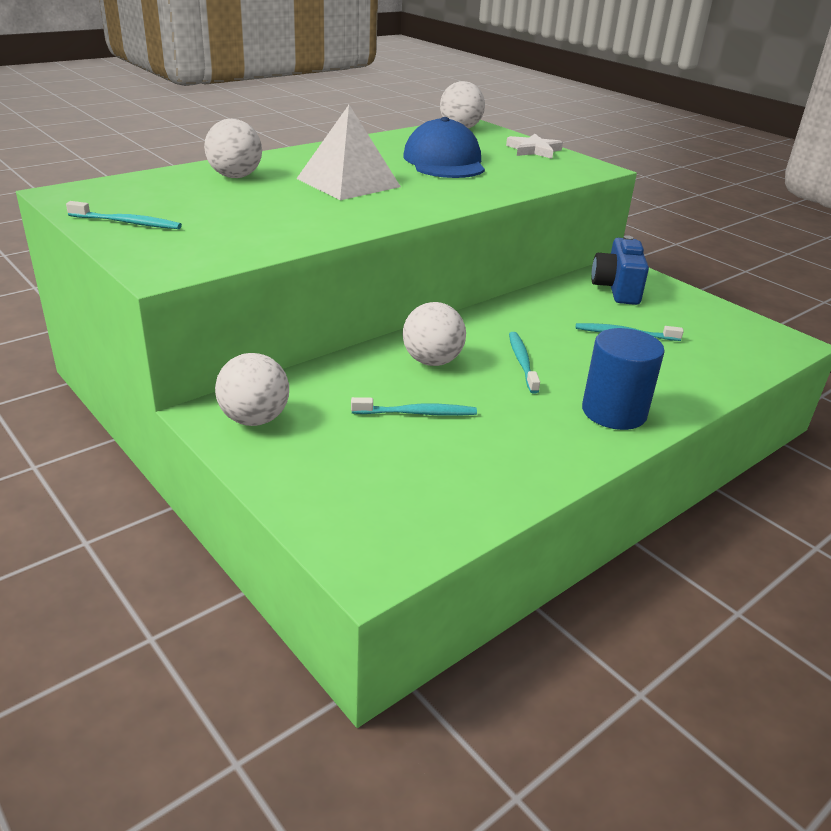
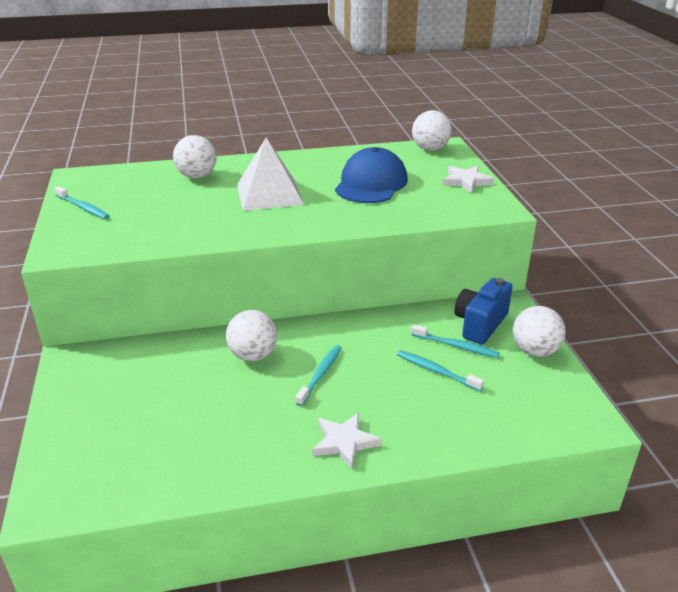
camera: 30 degrees right, 0 degrees up
(254, 419) = (90, 369): white ball -> white ball (534, 351)
(417, 413) = (196, 397): turquoise toothbrush -> turquoise toothbrush (456, 346)
(614, 412) = (344, 442): blue cylinder -> white star

